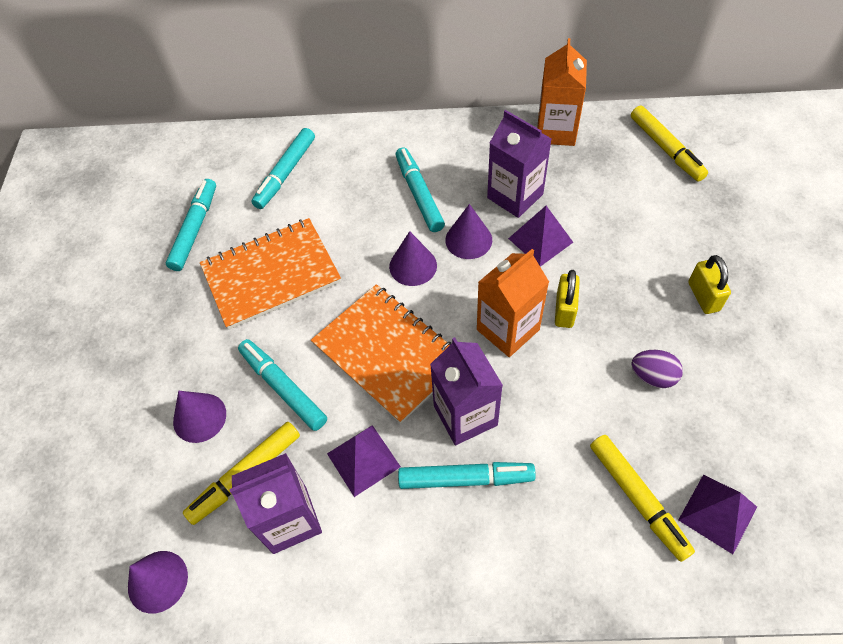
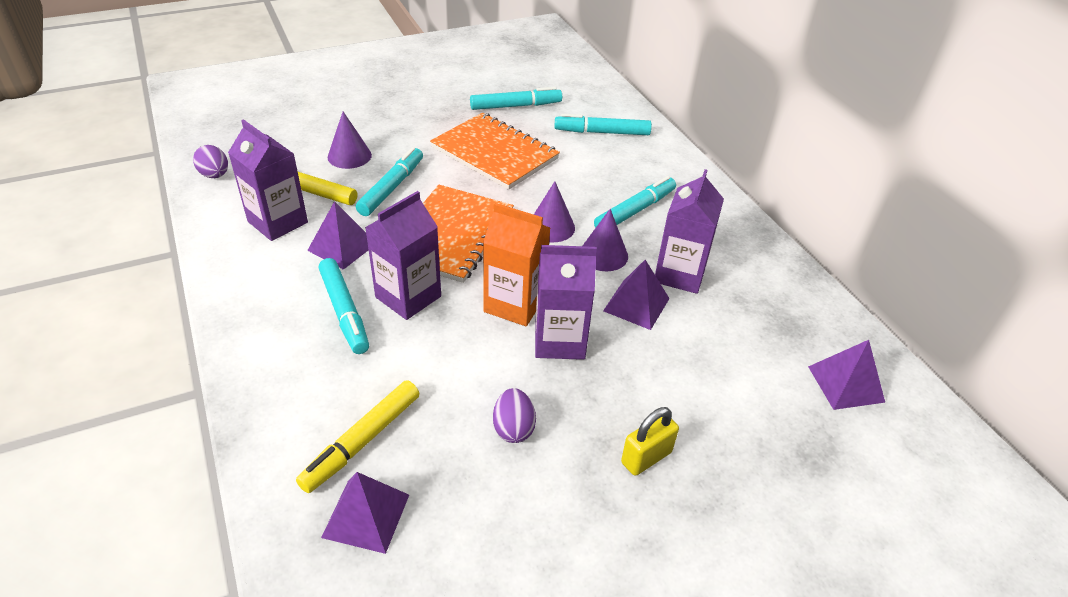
camera: 60 degrees right, 15 degrees down
(157, 581) = (215, 175): purple cone -> purple egg
(556, 131) = (792, 286): orange carton -> none
(564, 310) = (559, 340): yellow padlock -> purple carton
(665, 148) = (846, 384): yellow marker -> purple pyramid

